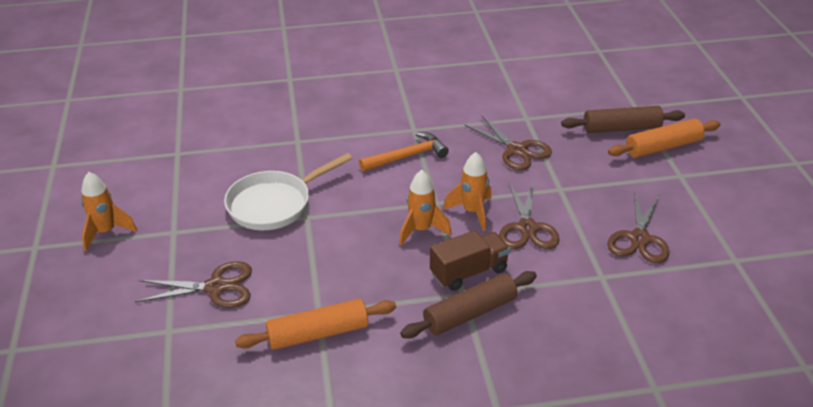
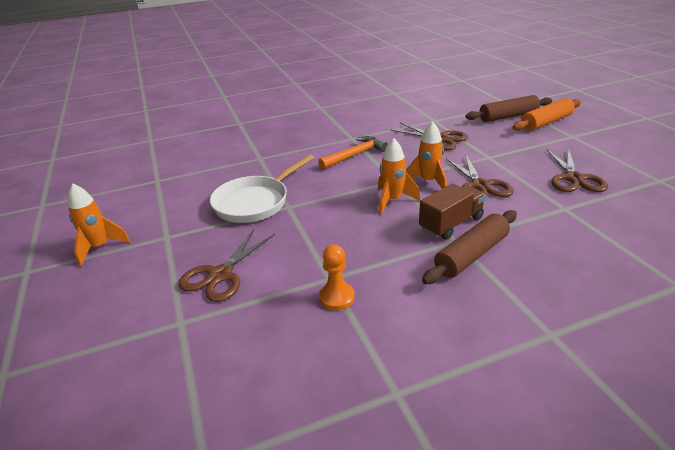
camera: 10 degrees left, 5 degrees down
(216, 287) = (220, 275): brown scissors -> brown scissors turned 135 degrees clockwise
(318, 333) = (337, 297): orange rolling pin -> orange pawn

